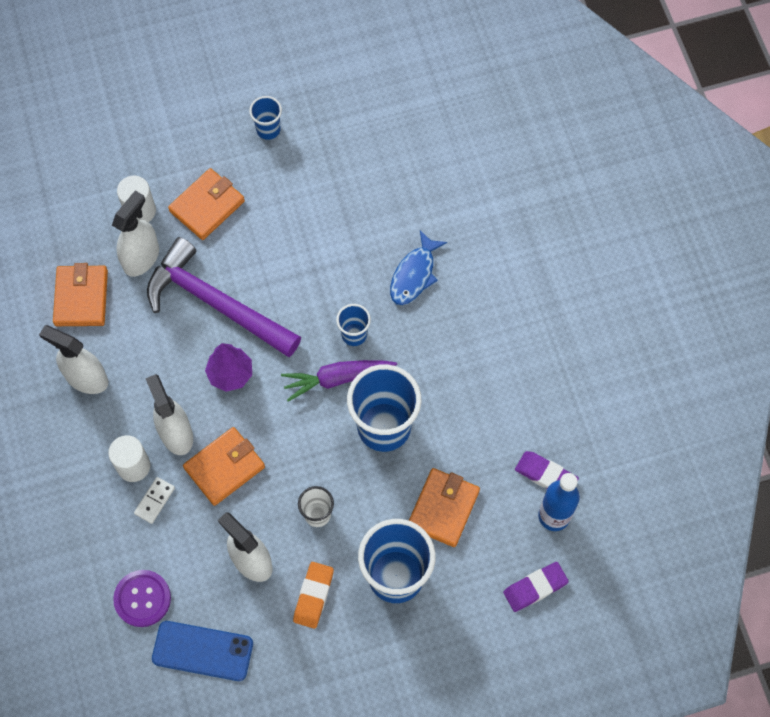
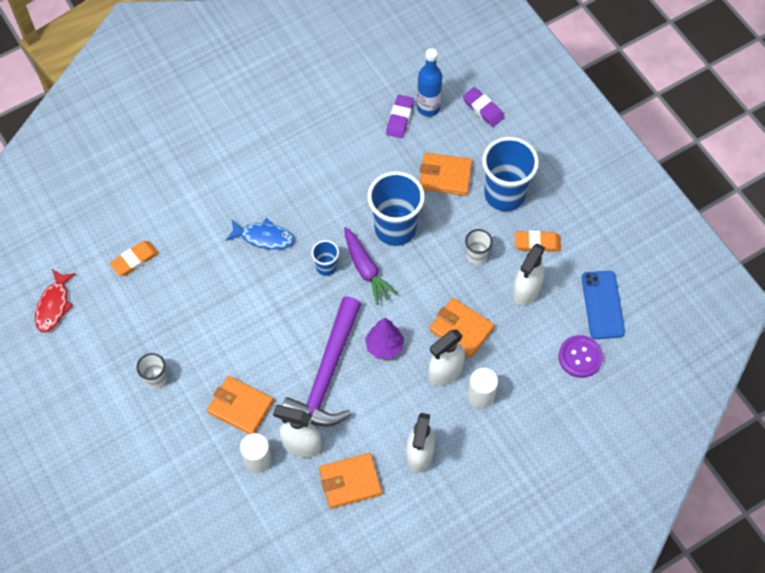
camera: 105 degrees left, 5 degrees down
(155, 501) = (503, 371): white domino -> none
(268, 129) = (156, 379): blue cup -> white cup
(389, 46) = (54, 305): none -> red fish
(423, 133) = (135, 260): none -> orange eraser

